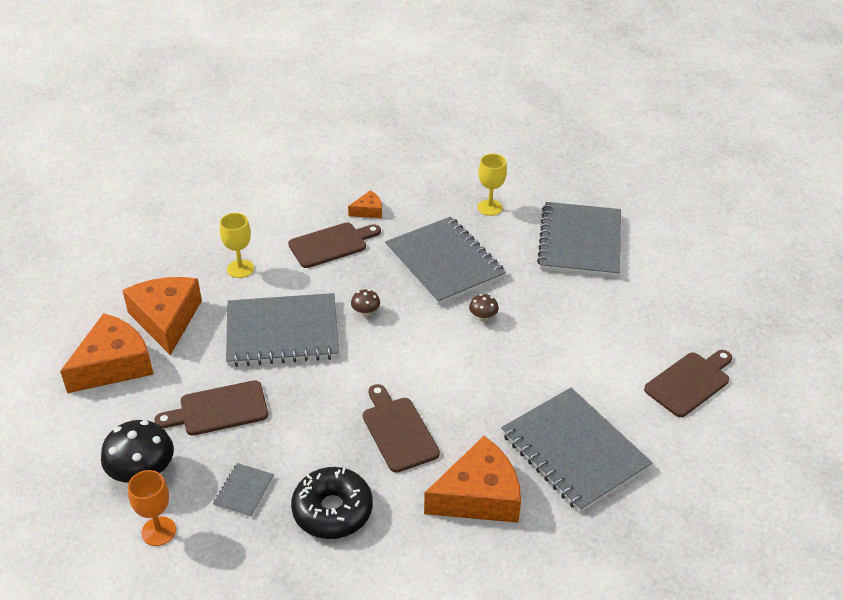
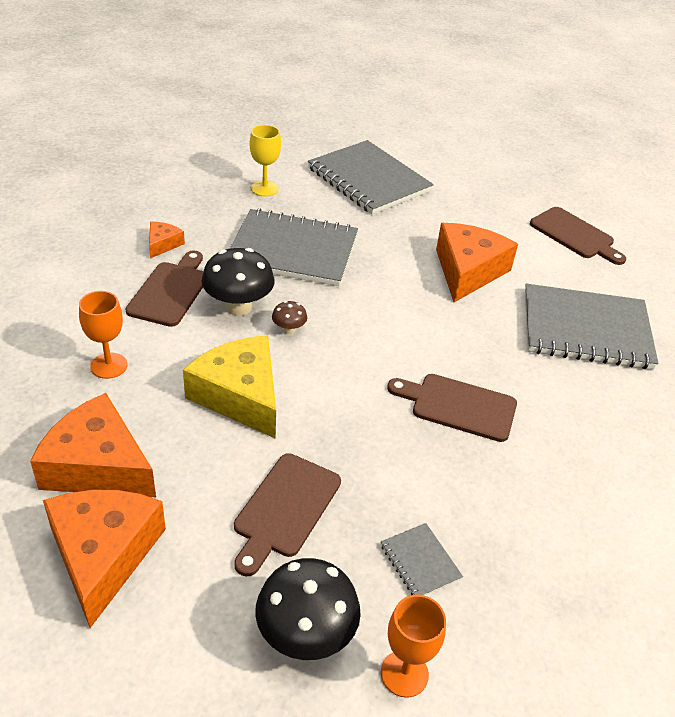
camera: 50 degrees left, 0 degrees up
(240, 269) = (109, 366): yellow goblet -> orange goblet
(282, 332) = (240, 396): grey notebook -> yellow cheese
(332, 510) = (511, 512): black donut -> none
(356, 279) = (238, 307): none -> black mushroom
(478, 496) = (583, 410): orange cheese -> orange cheese (467, 271)
(483, 317) = (385, 275): brown mushroom -> none
(690, 382) = (574, 235): brown cutting board -> brown cutting board turned 135 degrees clockwise

